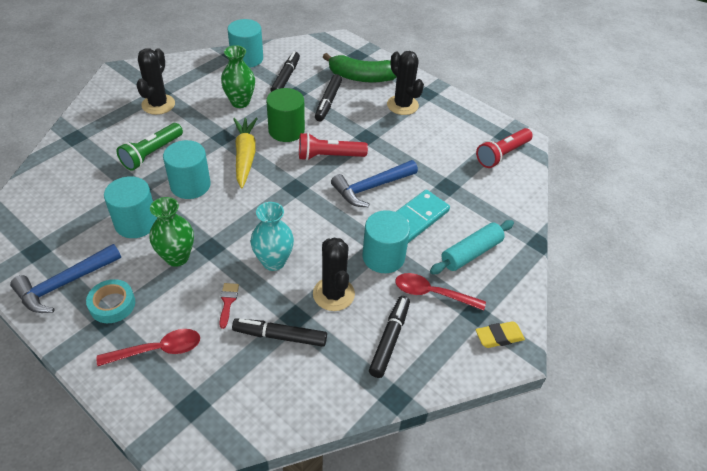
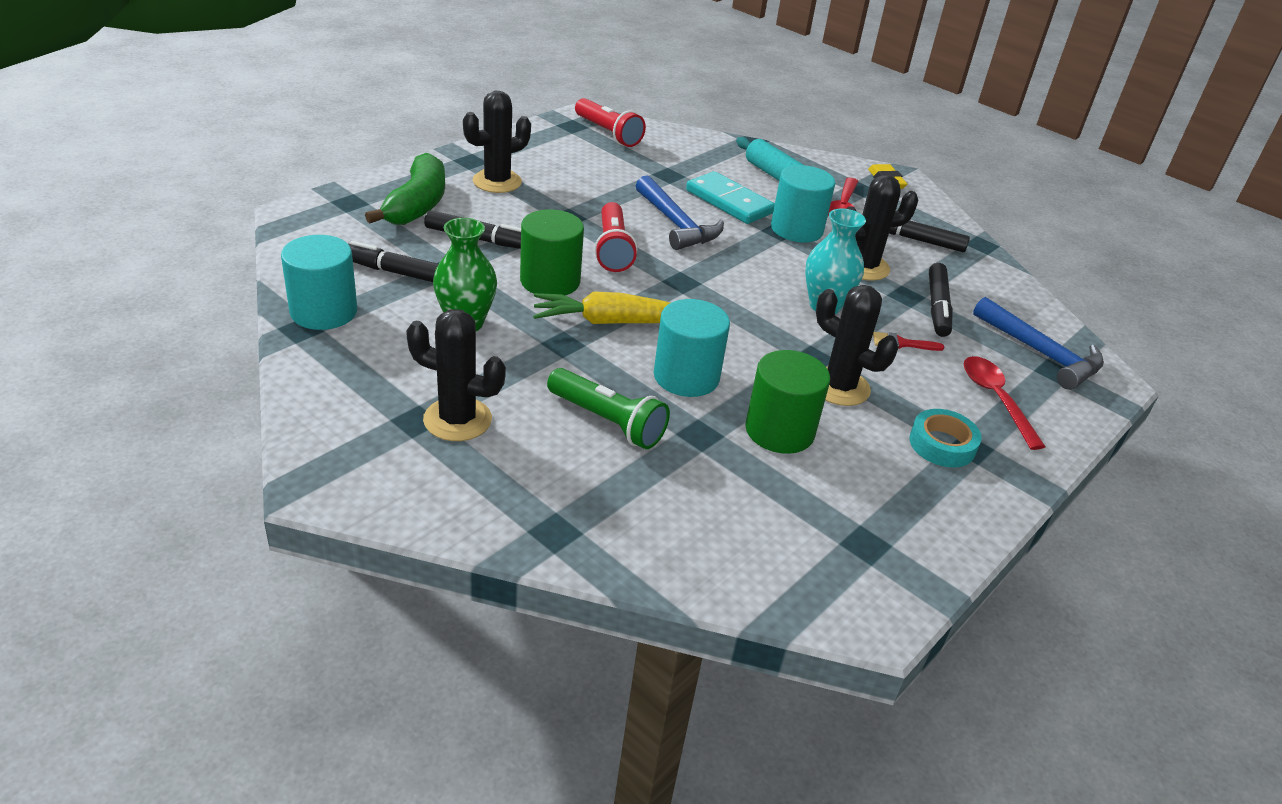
camera: 90 degrees left, 10 degrees down
(64, 284) = (923, 498): blue hammer -> blue hammer (1041, 353)
(136, 223) = (779, 431): turquoise cylinder -> green cylinder
(177, 257) = (839, 387): green vase -> black cactus

